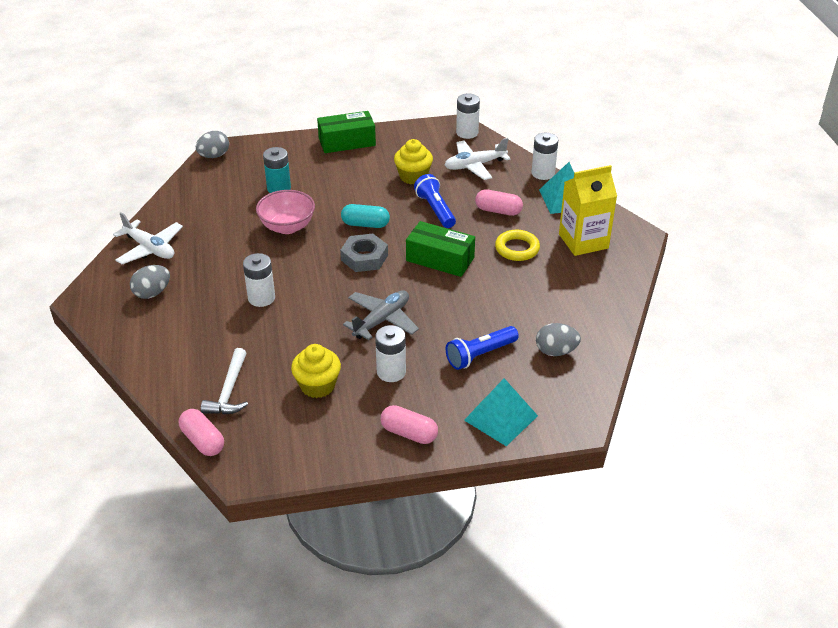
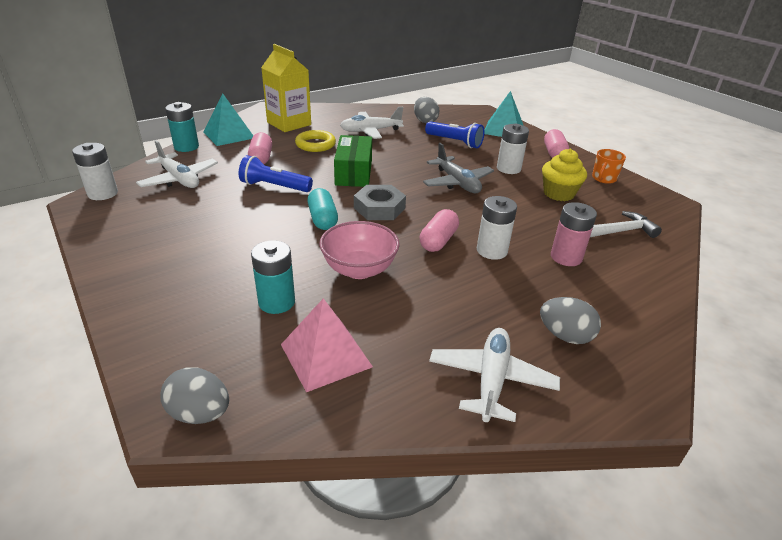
camera: 115 degrees left, 5 degrees down
(203, 441) = (677, 228): pink capsule -> pink capsule (438, 241)
(219, 197) = (326, 355): none -> pink pyramid
(222, 336) = (566, 257): none -> pink battery
(325, 444) = (603, 178): none -> orange mug
(347, 142) = (132, 275): green box -> none
(382, 320) = (457, 183): grey plane -> grey plane turned 135 degrees counterclockwise
(413, 176) = (213, 209): yellow cupcake -> none
(435, 210) = (274, 186): blue flashlight -> blue flashlight turned 60 degrees clockwise
(539, 296) = (370, 131): none -> white plane
(543, 173) = (186, 147): white battery -> turquoise battery

